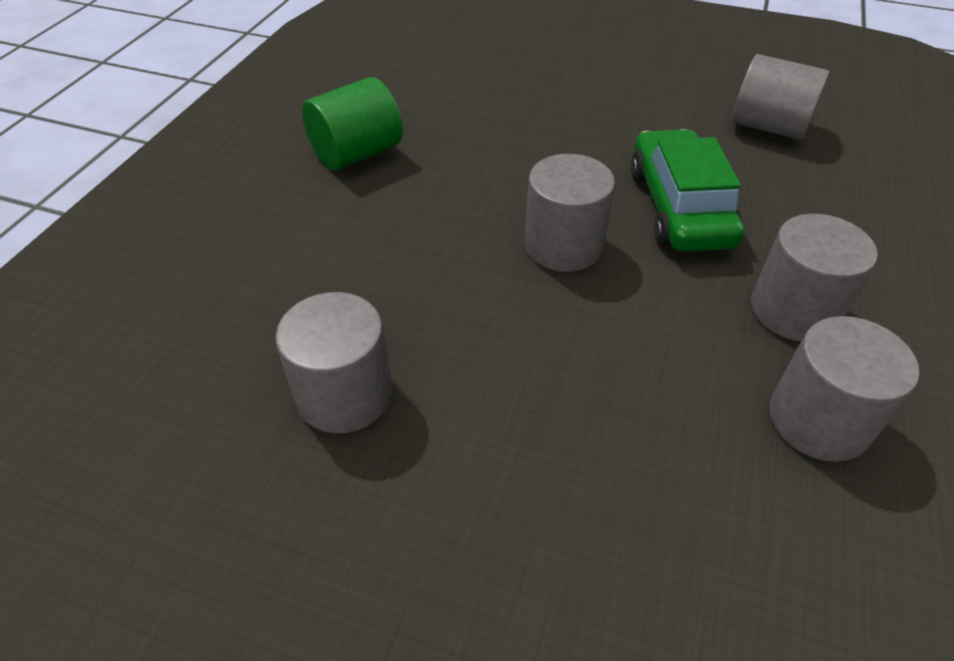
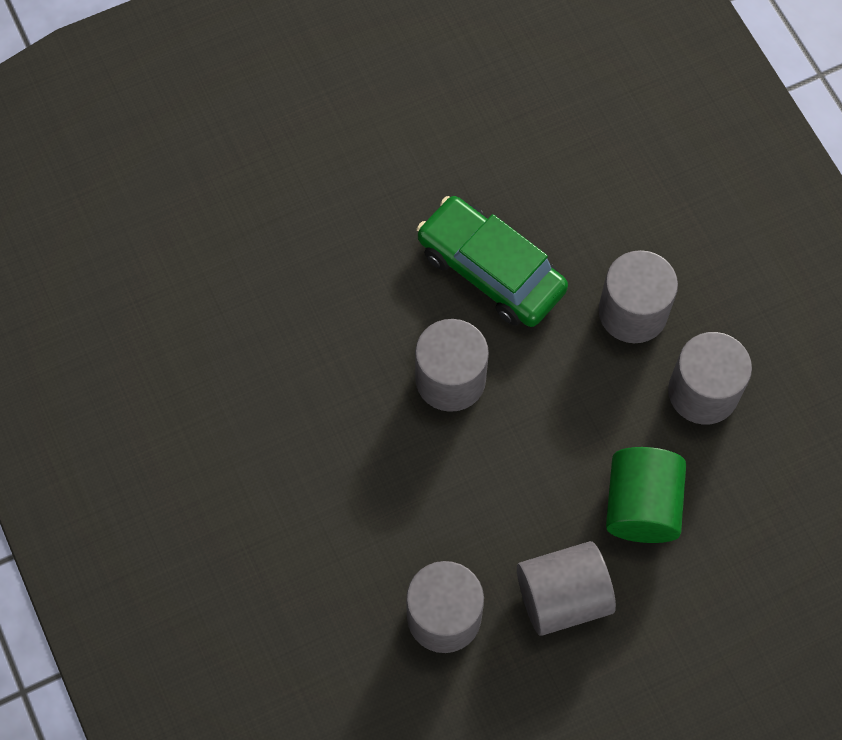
camera: 45 degrees left, 20 degrees up
(357, 154) = (206, 419): green cylinder -> green cylinder (641, 506)
(768, 126) = (478, 113): grey cylinder -> grey cylinder (562, 597)

